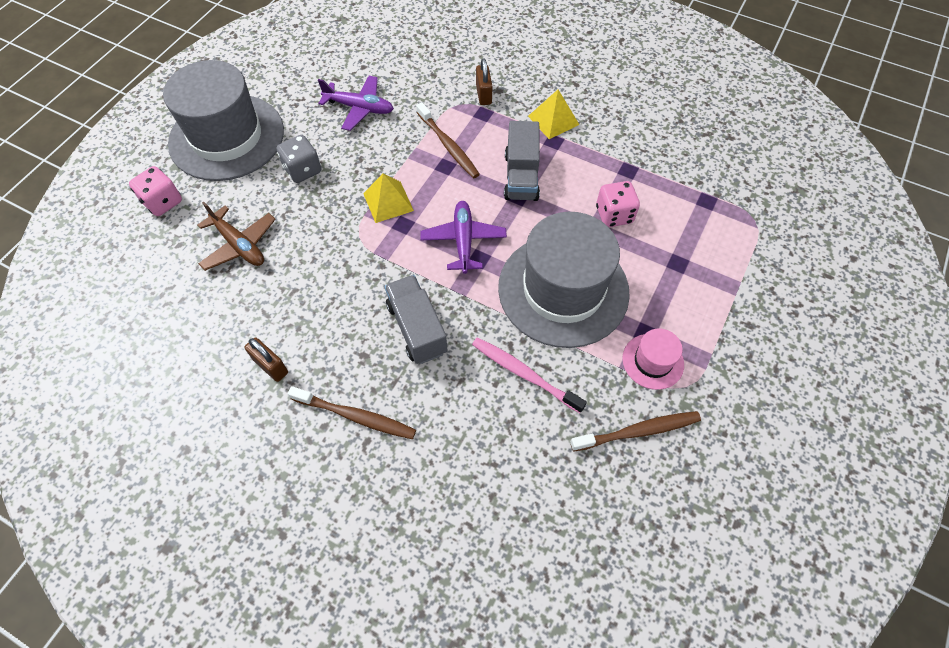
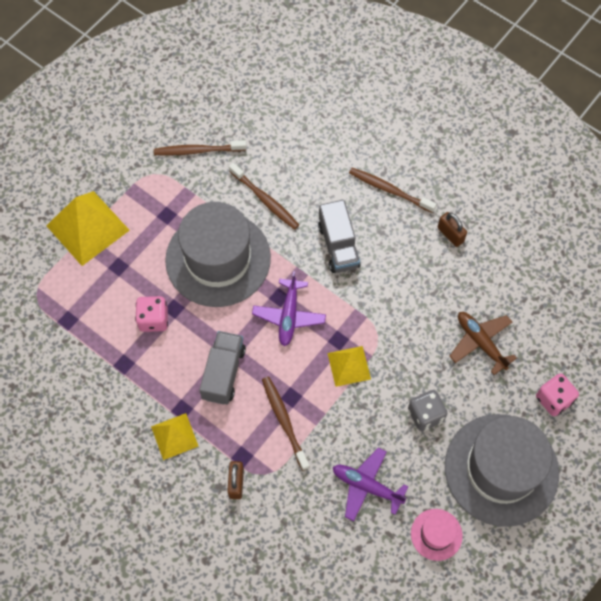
camera: 170 degrees left, 5 degrees up
(524, 374) = (265, 200): pink toothbrush -> brown toothbrush
(653, 361) = (169, 194): pink hat -> pink hat (436, 534)
(736, 302) = (87, 227): none -> yellow pyramid

